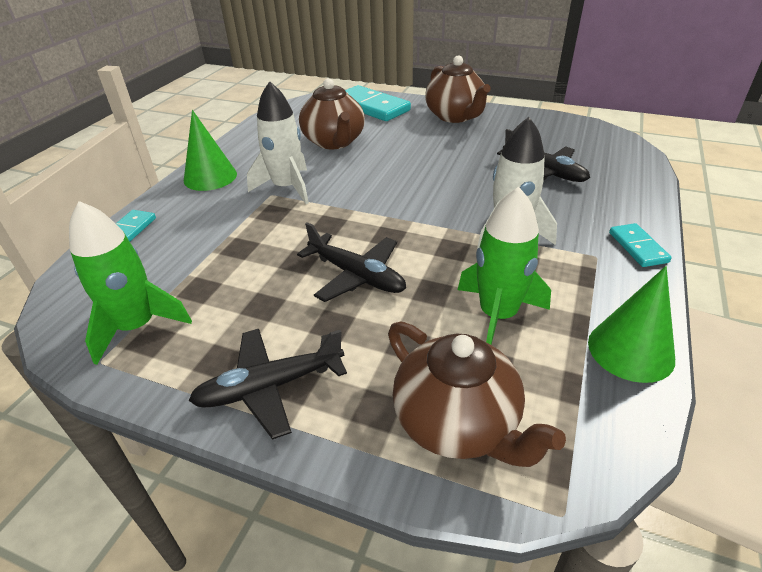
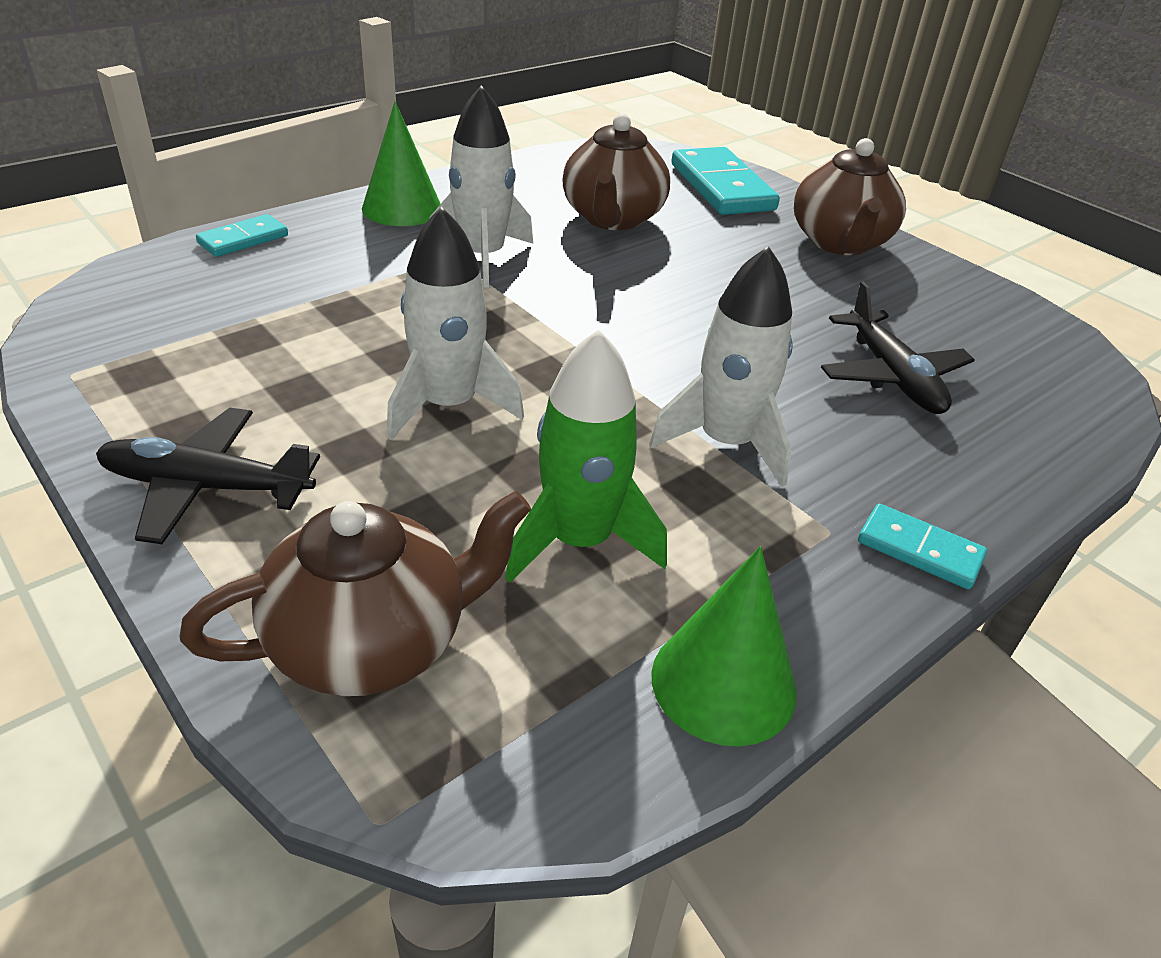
camera: 25 degrees right, 0 degrees up
(137, 326) = (143, 353): green rocket -> none
(357, 276) = (448, 405): black plane -> white rocket
(457, 423) = (371, 642): brown teapot -> brown teapot turned 105 degrees counterclockwise
(638, 247) = (919, 550): turquoise domino -> turquoise domino turned 75 degrees counterclockwise

